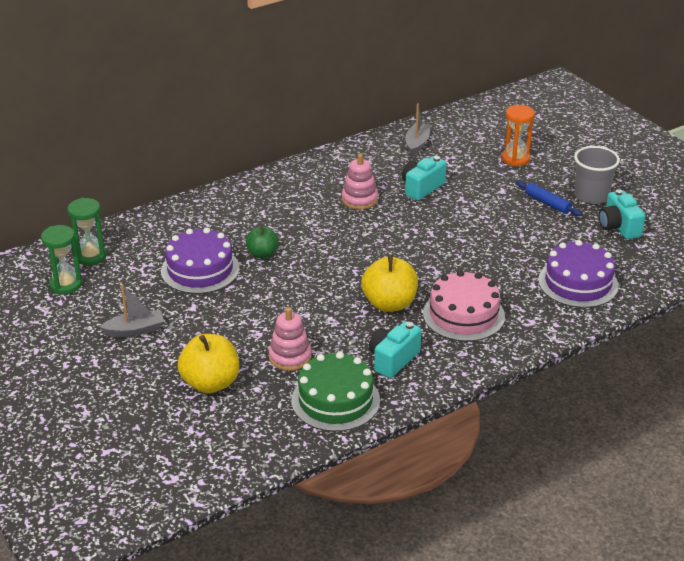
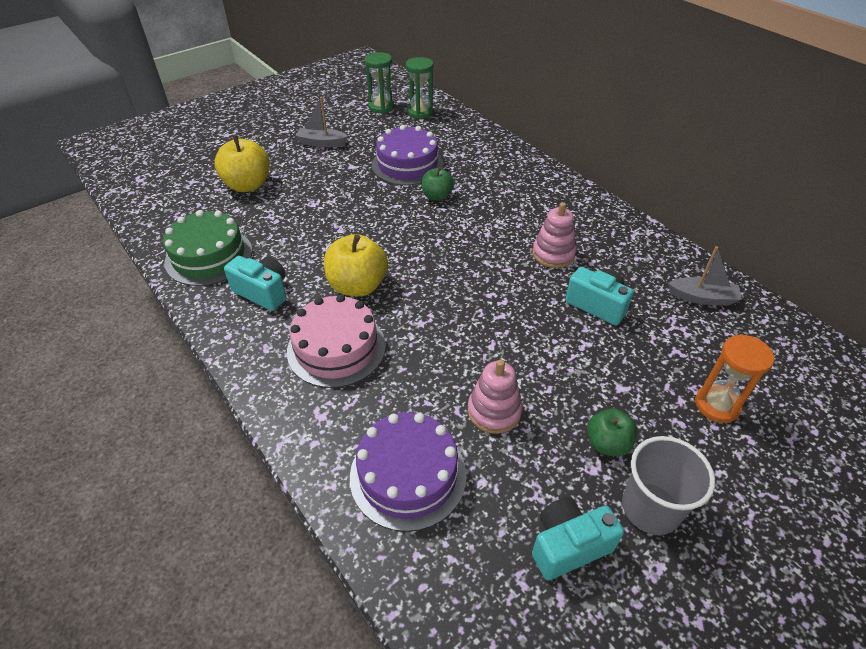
camera: 85 degrees right, 10 degrees up
(135, 330) = (321, 143): grey boat -> grey boat turned 120 degrees clockwise
(290, 357) = (276, 224): pink stacking toy -> pink stacking toy (494, 411)
(547, 203) = (607, 443): blue rolling pin -> green apple

